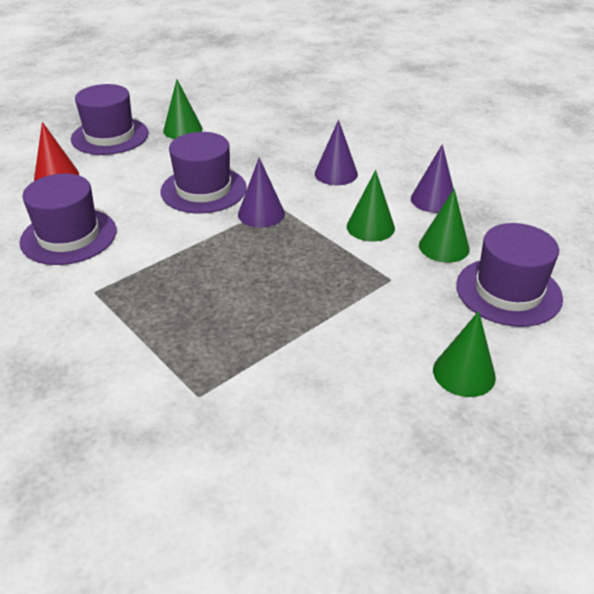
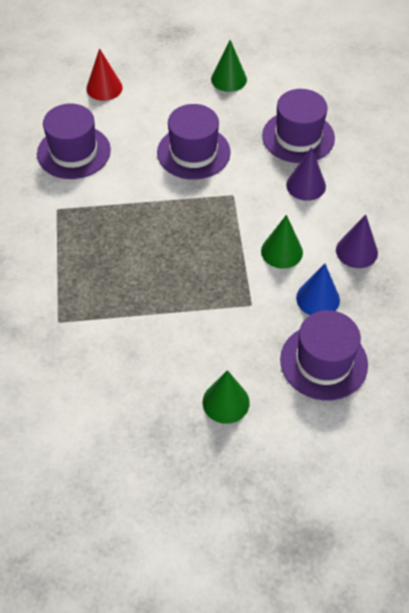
camera: 35 degrees right, 15 degrees up
(110, 136) = (170, 61): purple hat -> purple hat (298, 137)
(261, 214) = (214, 197): purple cone -> none
(444, 247) = (318, 298): green cone -> blue cone

